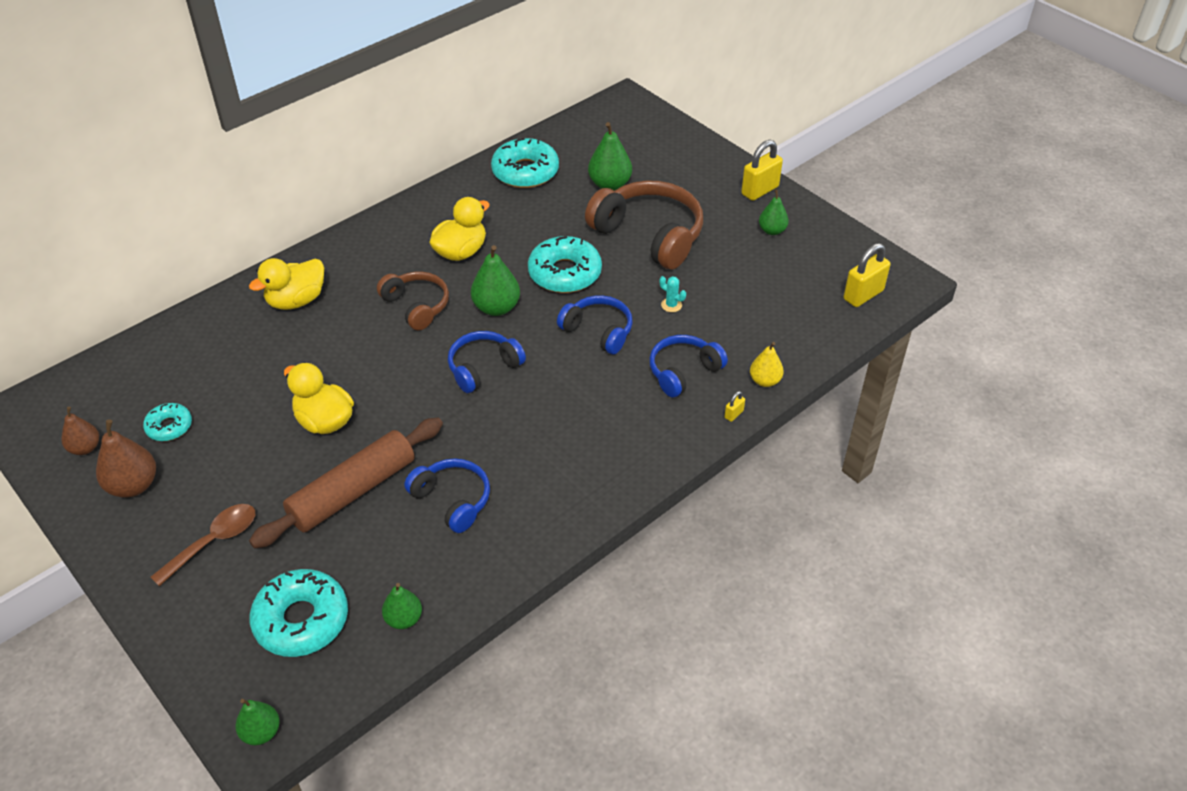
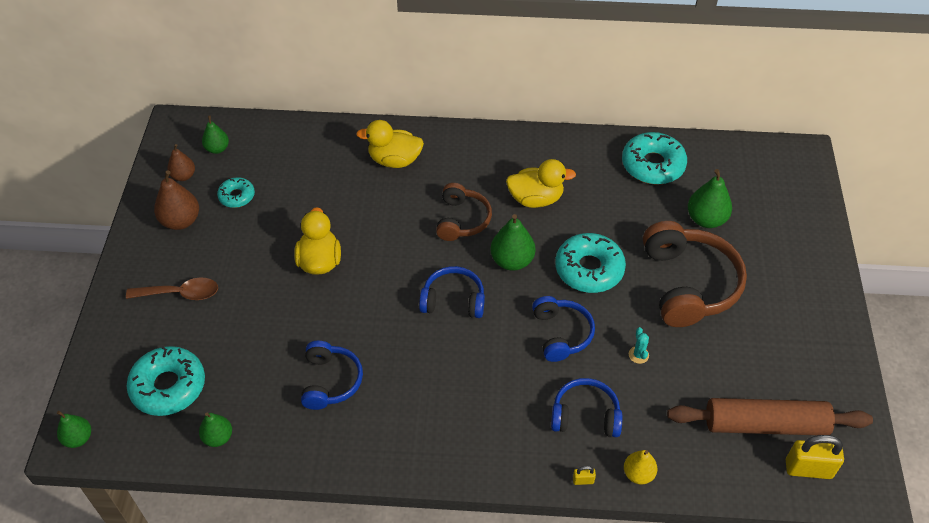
camera: 45 degrees right, 5 degrees up
(353, 491) = (283, 324): brown rolling pin -> brown rolling pin (765, 424)
(760, 190) = (826, 311): yellow padlock -> none
(772, 230) = (795, 353): green pear -> green pear (217, 149)

